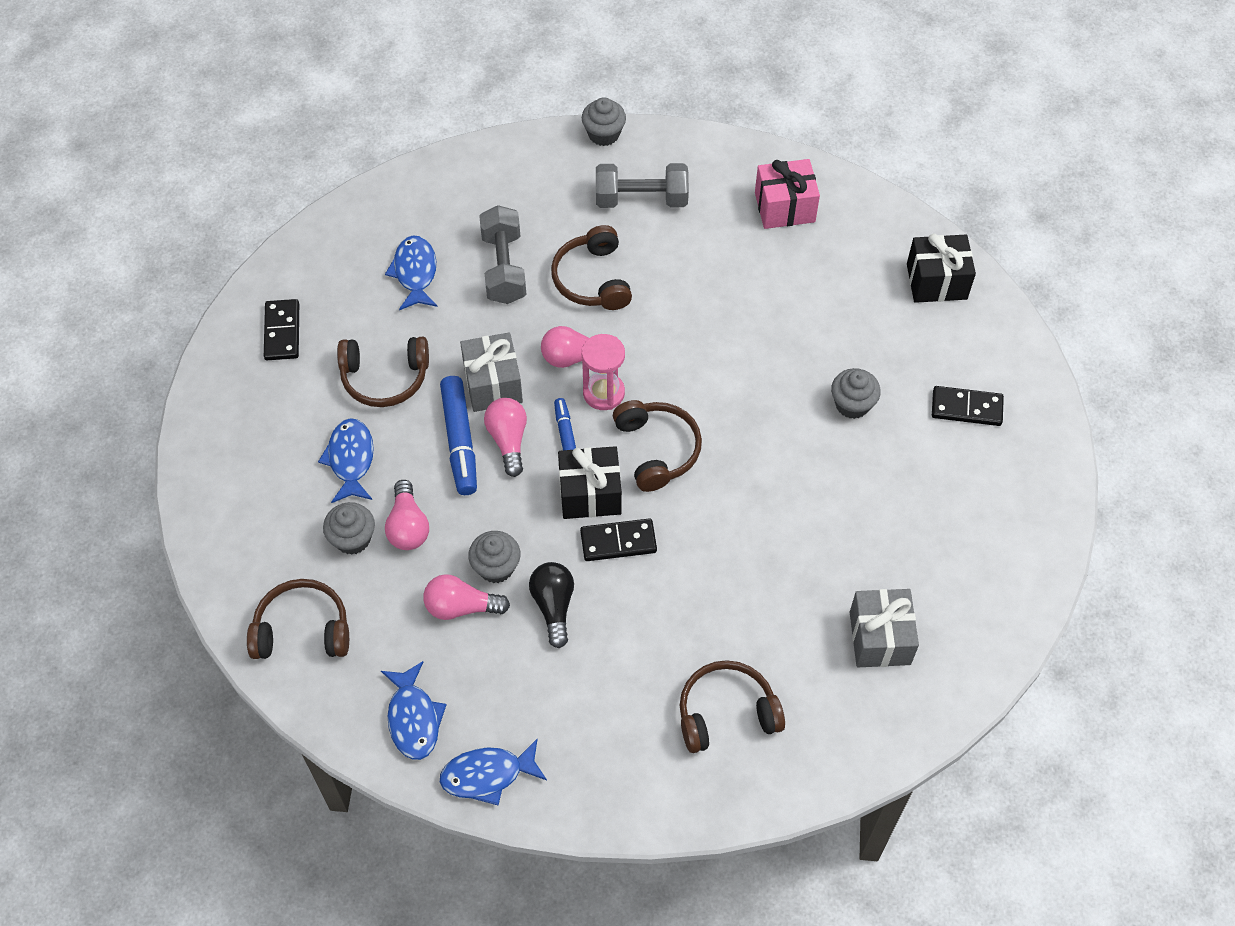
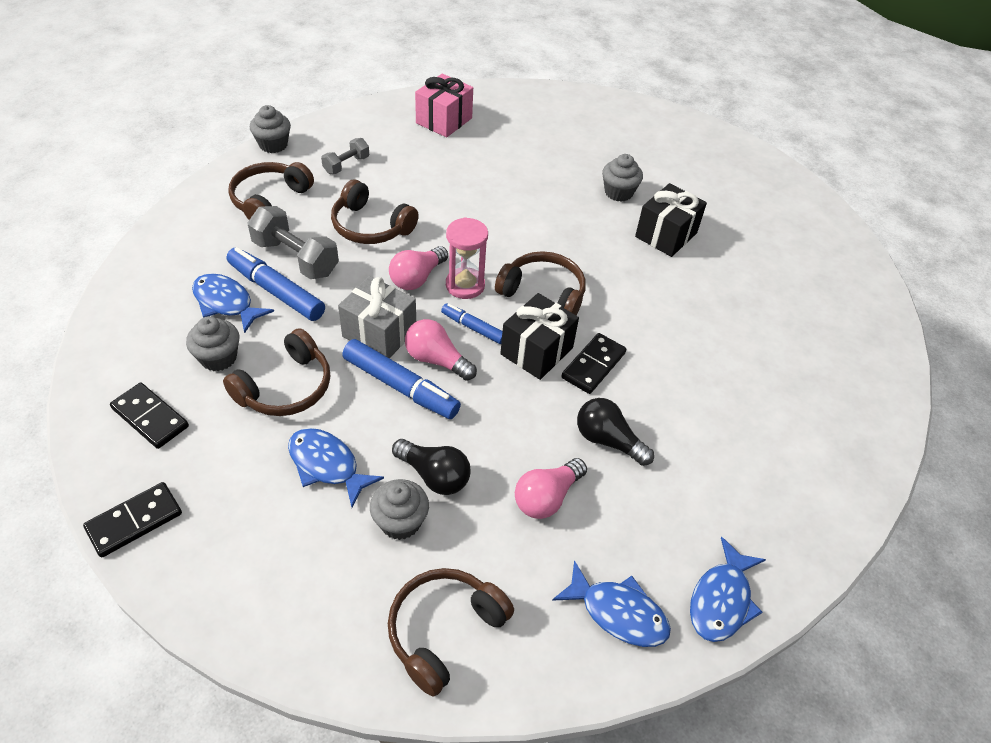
camera: 50 degrees left, 10 degrees down
(408, 526) = (434, 475): pink light bulb -> black light bulb
(459, 288) = (276, 291): none -> blue marker
(496, 567) = (535, 449): grey cupcake -> grey cupcake (218, 358)
(641, 199) = (346, 165): grey dumbbell -> grey dumbbell, size x0.58
(726, 713) = (794, 412): brown headphones -> brown headphones (269, 200)
(879, 638) = (804, 299): grey gift -> none
(936, 281) = (576, 108): black gift -> black gift (666, 235)
(966, 408) = (676, 156): black domino -> black domino (134, 521)

